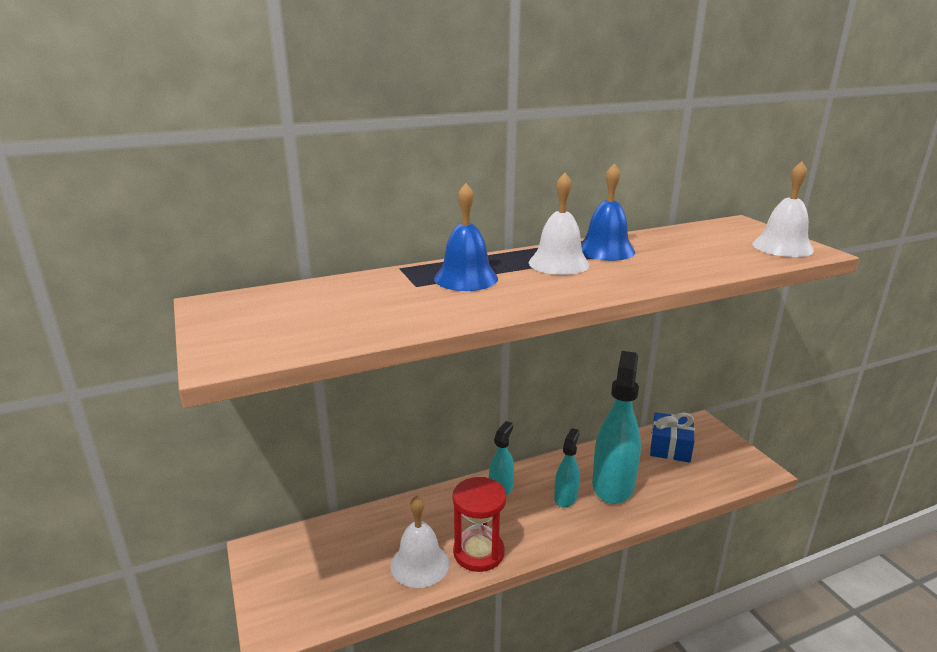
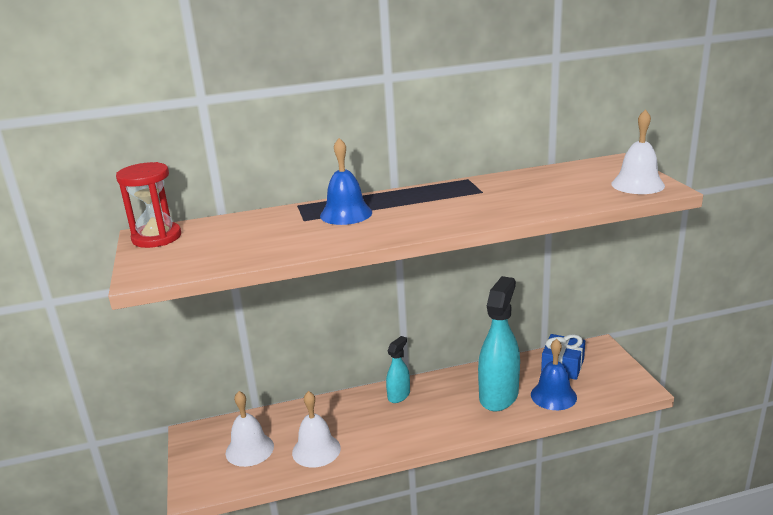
camera: 10 degrees right, 0 degrees up
(478, 552) = (366, 444): red hourglass -> red hourglass (157, 237)
(559, 263) = (429, 201): white bell -> white bell (249, 449)
(565, 497) = (453, 404): turquoise spray bottle -> none
(605, 250) = (476, 189): blue bell -> blue bell (553, 396)

